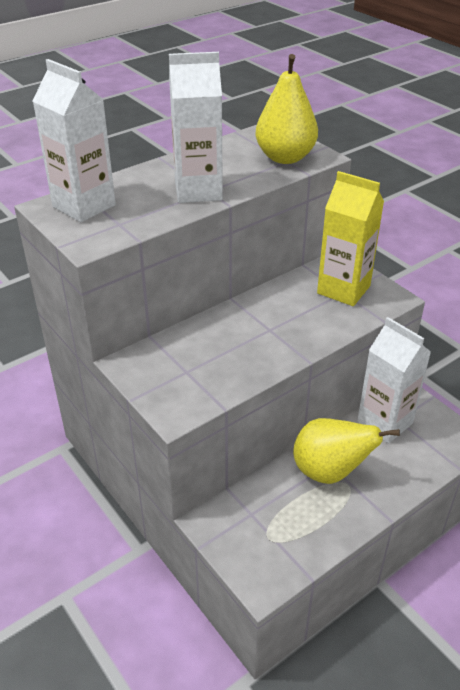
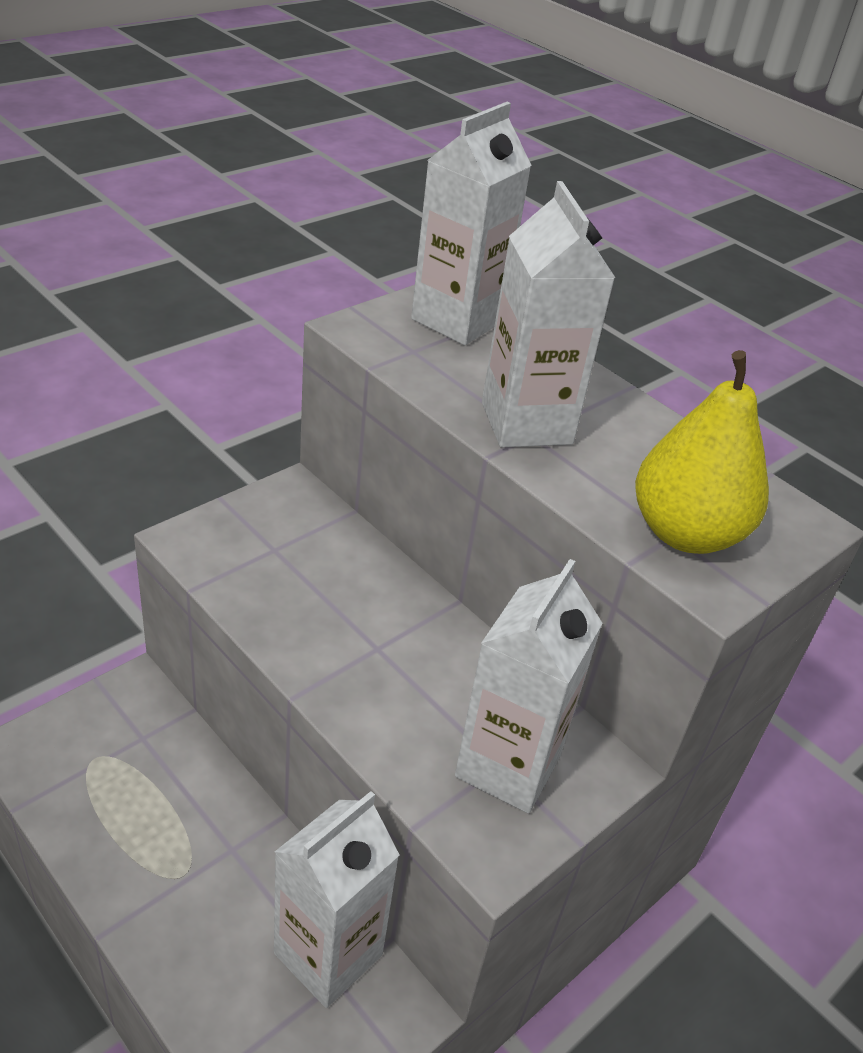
camera: 80 degrees right, 0 degrees up
(330, 471) = (213, 848): yellow pear -> none
(343, 289) = (508, 766): yellow carton -> white carton

